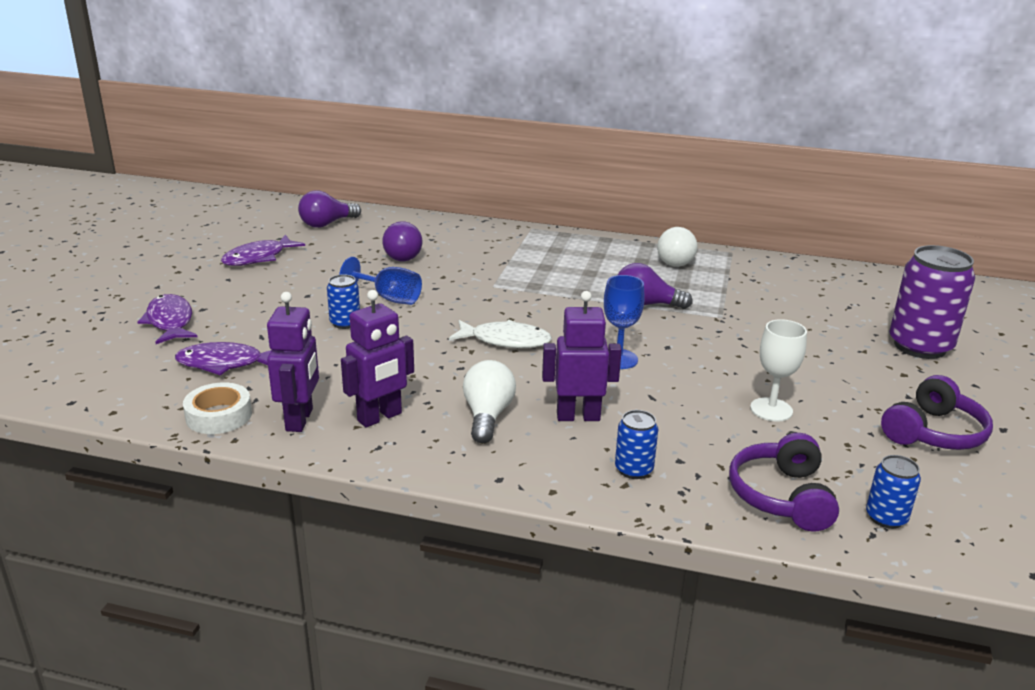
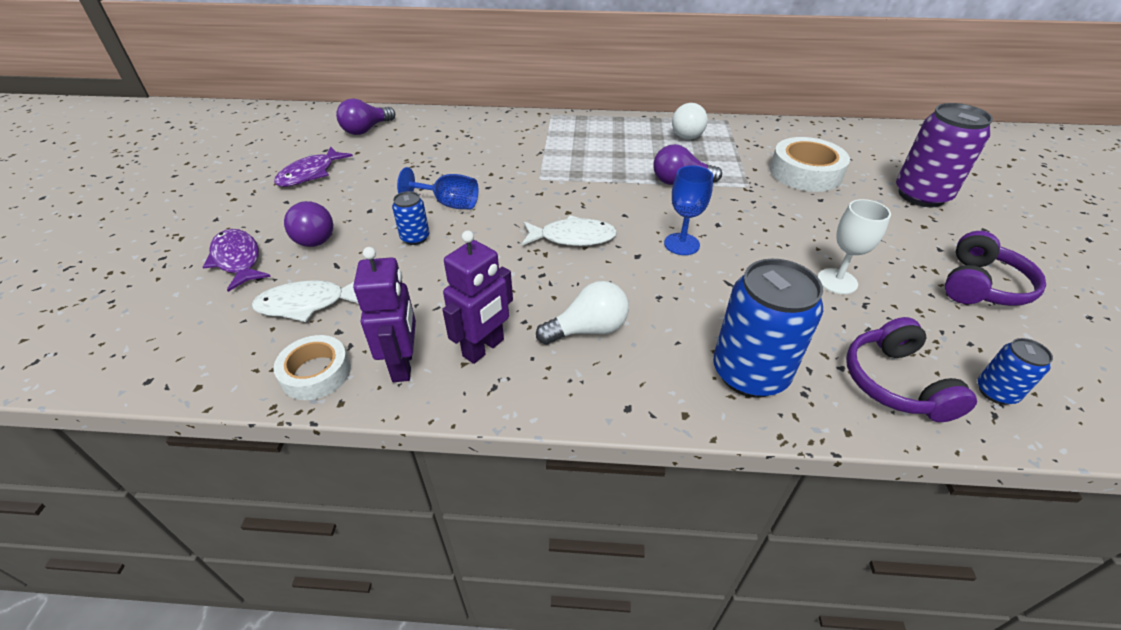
camera: 10 degrees left, 15 degrees up
(225, 363) = (307, 304): purple fish -> white fish
(401, 255) = (445, 155): purple light bulb -> purple light bulb (313, 236)
(487, 416) = (588, 329): white light bulb -> white light bulb turned 75 degrees clockwise
(578, 416) = (672, 316): purple robot -> none
(633, 469) = (749, 373): blue can -> blue can, size x2.02
(794, 311) = (805, 173): none -> white tape

